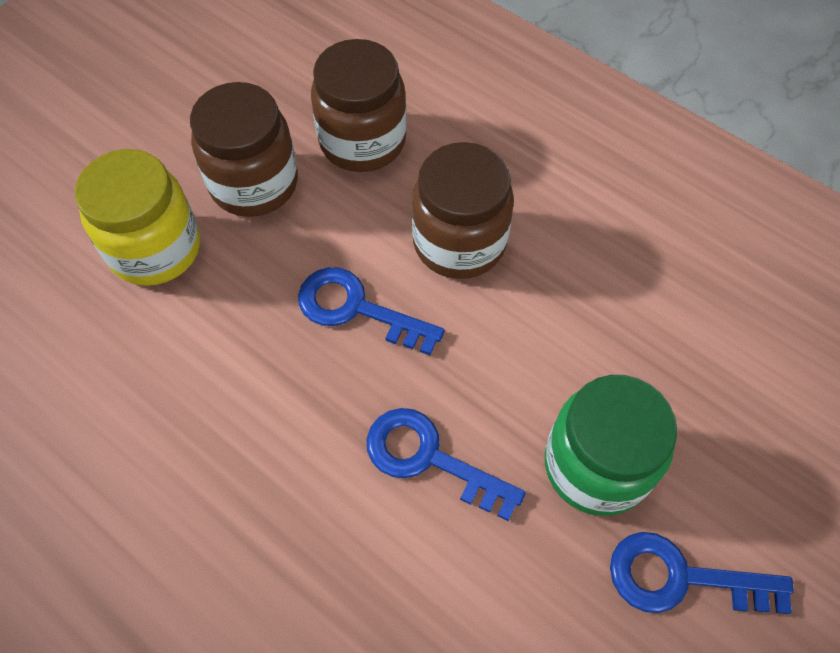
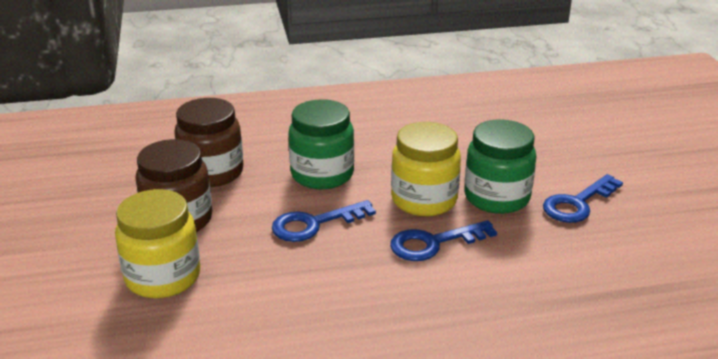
camera: 50 degrees left, 30 degrees down
(459, 242) = (322, 174): brown jar -> green jar
(509, 385) = (424, 200): none -> yellow jar

